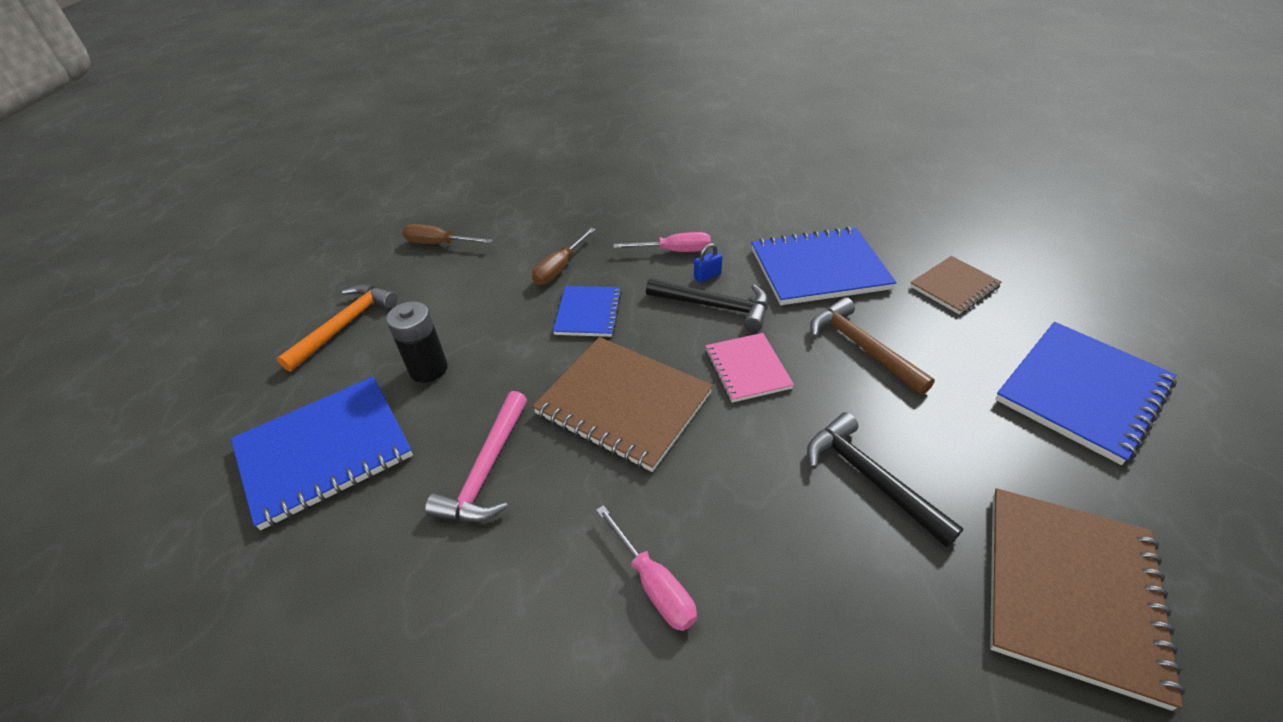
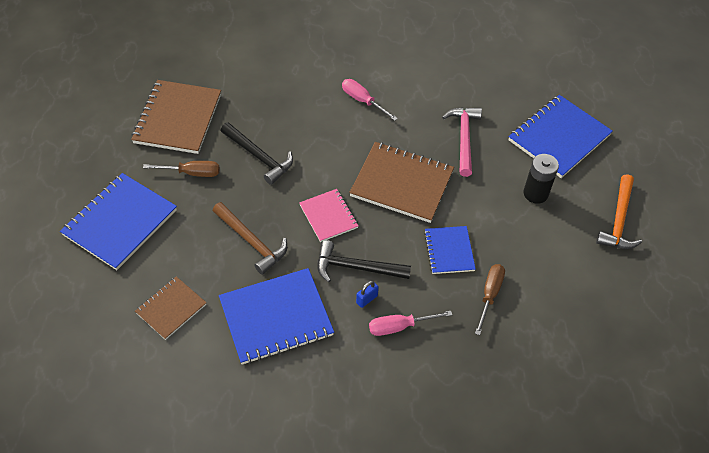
camera: 165 degrees right, 10 degrees up
(439, 244) = (609, 313): brown screwdriver -> brown screwdriver (192, 173)

